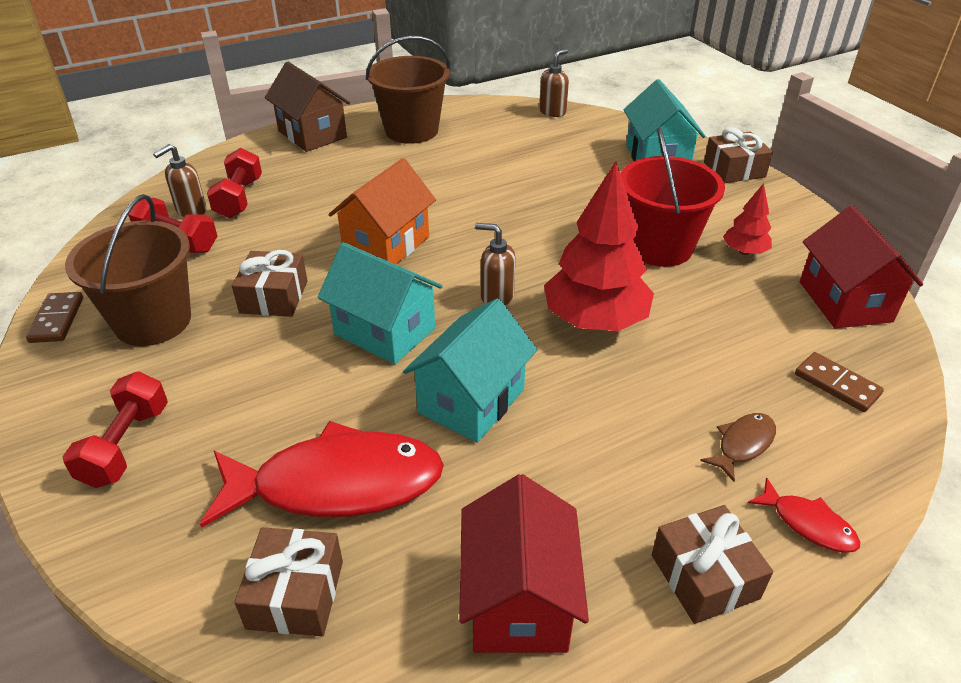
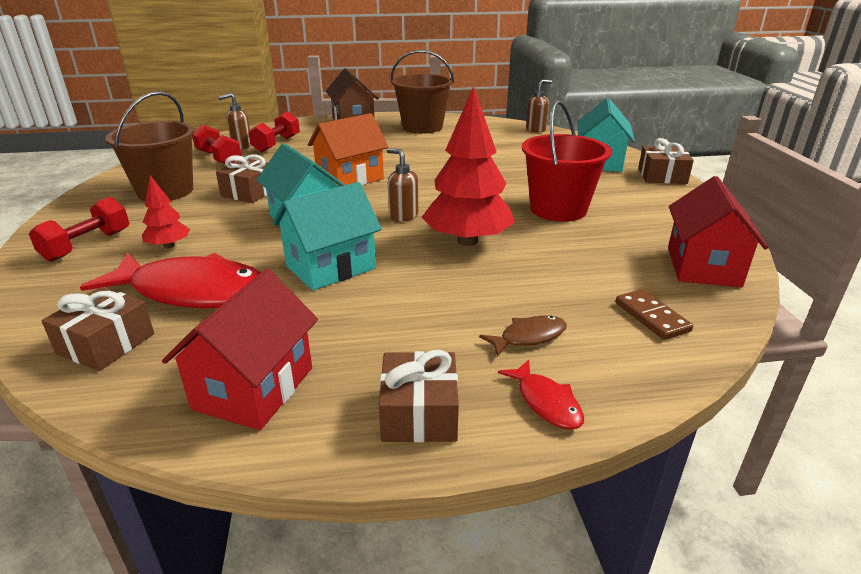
camera: 20 degrees right, 10 degrees down
(57, 320) = (112, 182): brown domino -> none
(744, 252) = (631, 223): red tree -> red tree (169, 246)

